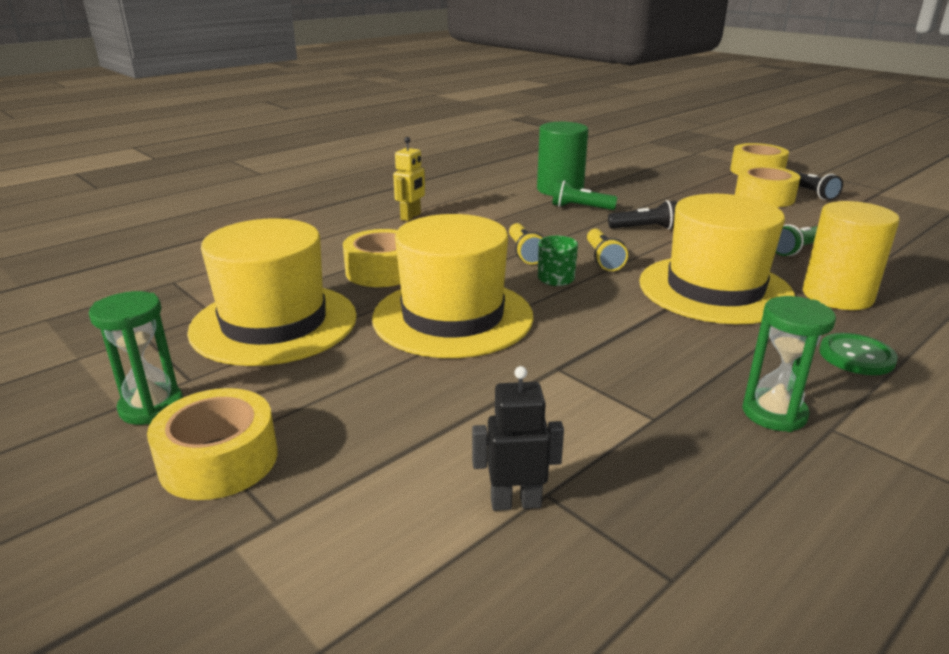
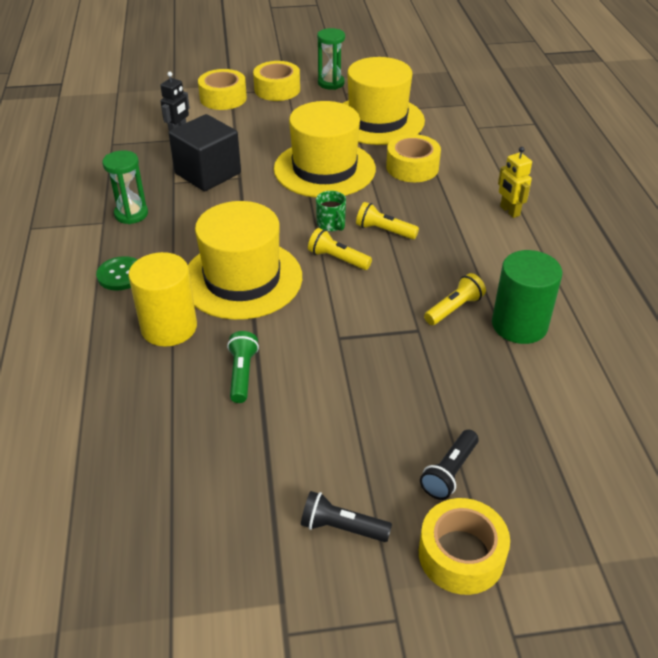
camera: 125 degrees right, 15 degrees up
(580, 208) = (454, 308): green flashlight -> yellow flashlight
(587, 398) = (208, 173): none -> black cube
(645, 228) = (371, 316): black flashlight -> black flashlight (449, 472)
(764, 197) = (367, 468): yellow tape -> yellow tape (223, 98)

